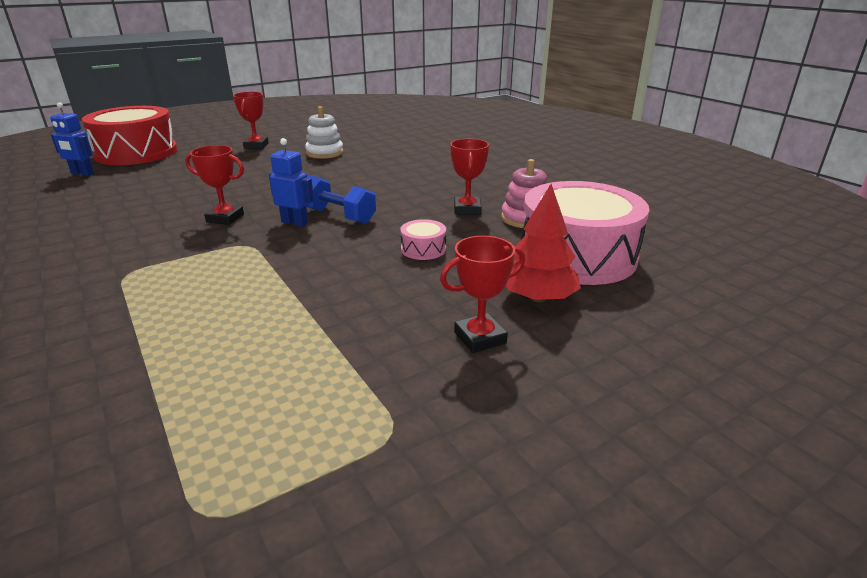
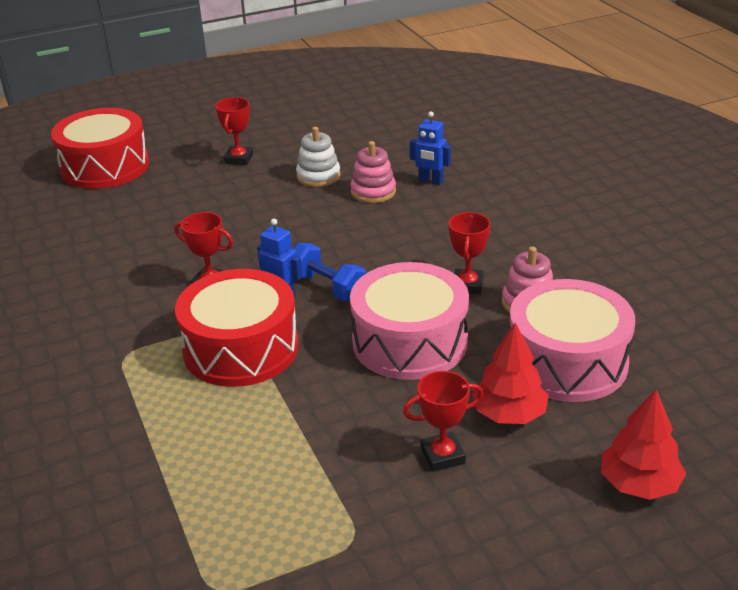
camera: 10 degrees right, 5 degrees up
(82, 174) = (54, 202): blue robot -> blue robot (430, 181)
(253, 262) = (241, 348): none -> red drum
(372, 160) = (373, 192): none -> pink stacking toy
(423, 249) = (409, 342): pink drum -> pink drum, size x2.49
(698, 349) = (639, 484): none -> red tree

